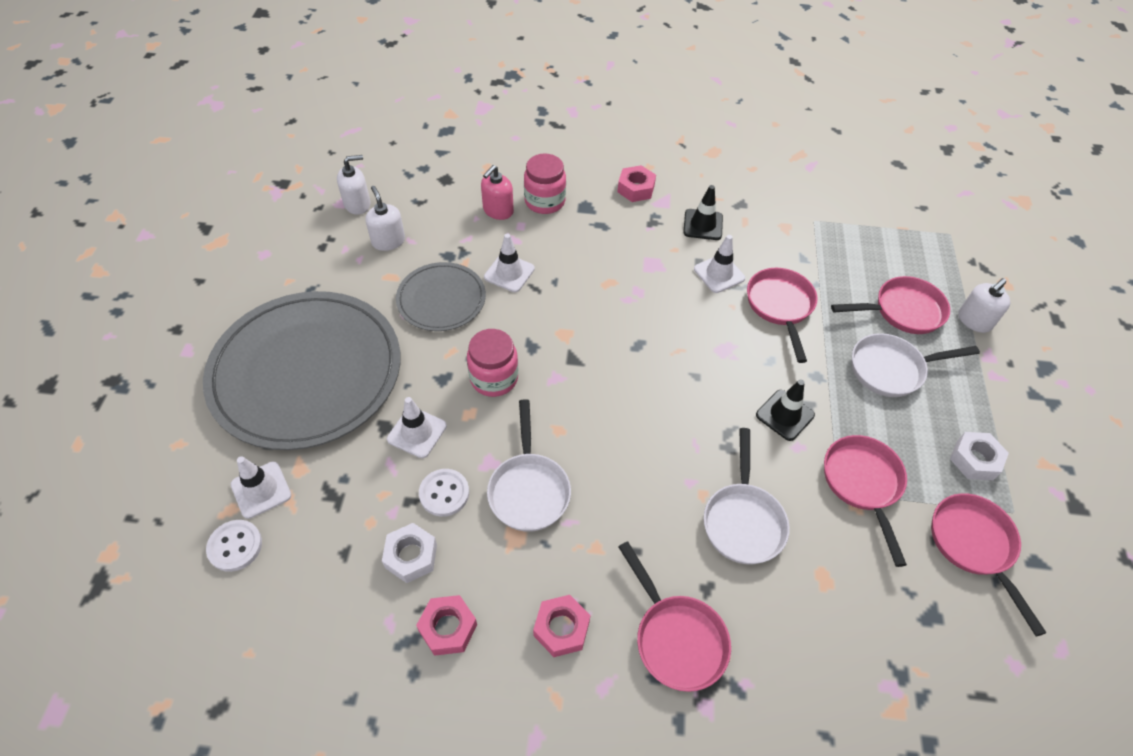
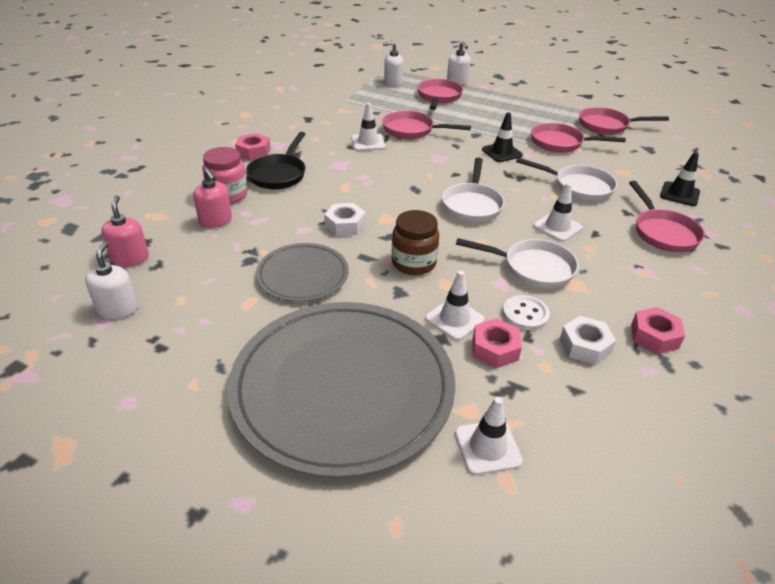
camera: 70 degrees left, 15 degrees down
(235, 546) = (555, 479): white button -> none
(388, 241) = (196, 295): white soap dispenser -> white soap dispenser (392, 83)
(421, 182) = (130, 258): none -> pink soap dispenser
(494, 378) = (413, 263): pink jar -> brown jar
(509, 273) = (298, 230): white traffic cone -> white traffic cone (557, 227)
(561, 628) = (655, 278): pink nut -> pink nut (495, 349)
(603, 223) = (279, 174): none -> black pan
(676, 638) = (663, 232): pink pan -> pink pan turned 90 degrees clockwise
(703, 225) = (316, 136): black traffic cone -> black traffic cone (679, 194)
(891, 369) = (481, 112): white pan -> white pan (472, 205)
(974, 460) = (552, 110): white nut -> white nut (345, 225)

